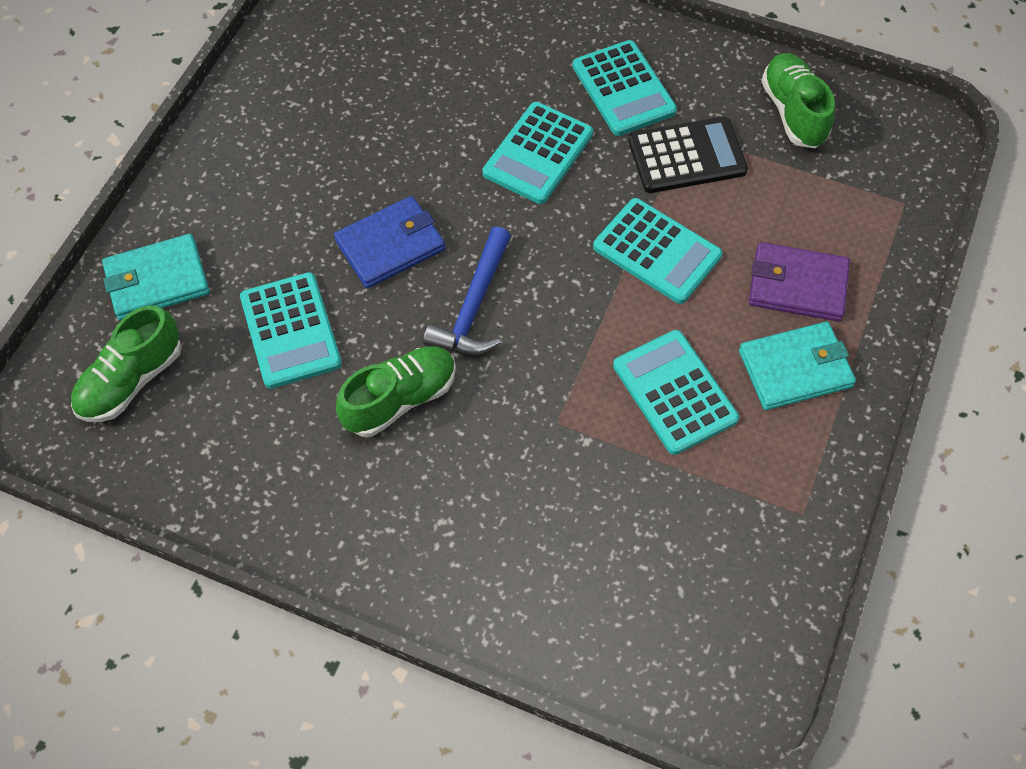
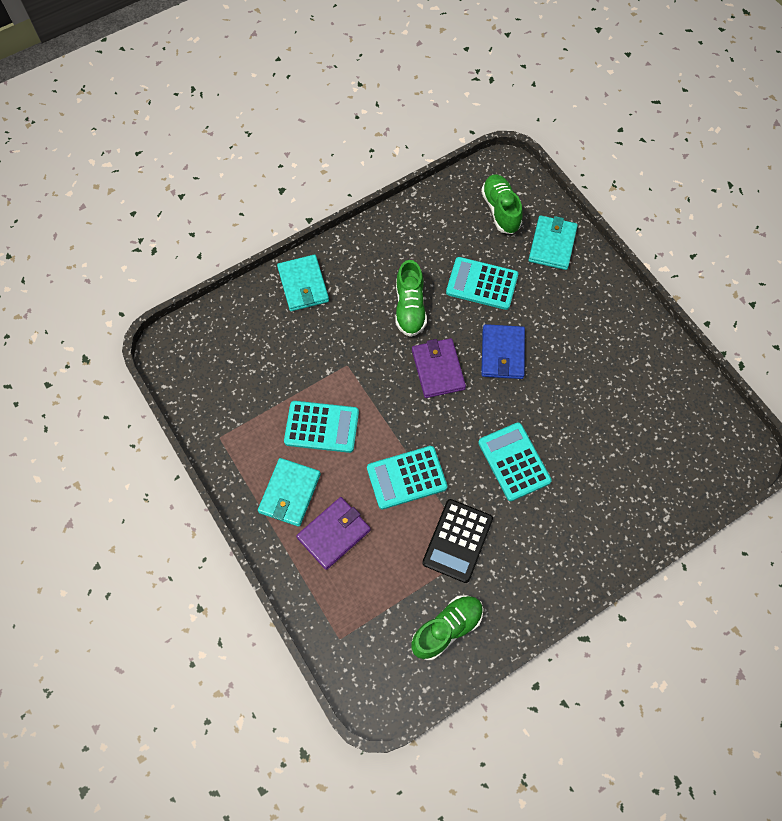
camera: 125 degrees right, 5 degrees up
(469, 578) = (303, 285): none -> turquoise wallet
(474, 306) = (438, 369): blue hammer -> purple wallet
(623, 89) = (531, 541): turquoise calculator -> none
(793, 112) = (447, 629): green shoe -> green shoe turned 60 degrees counterclockwise

